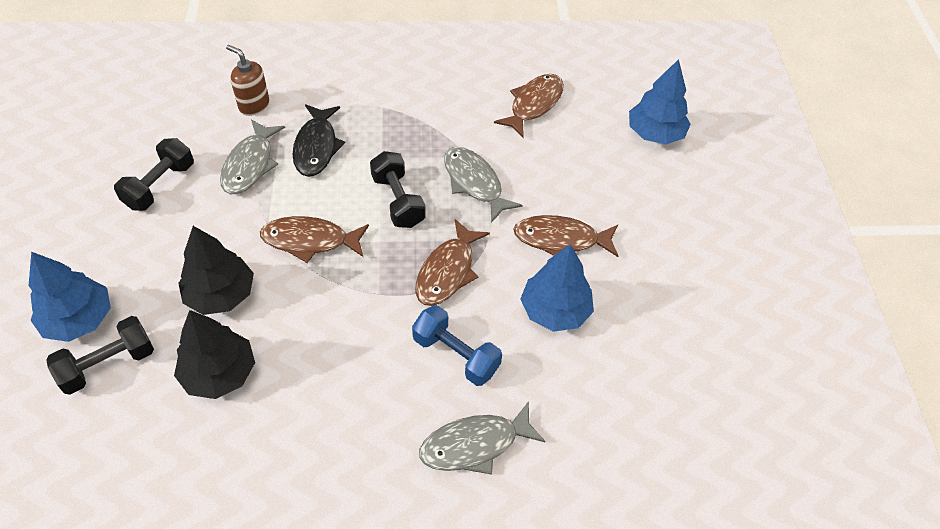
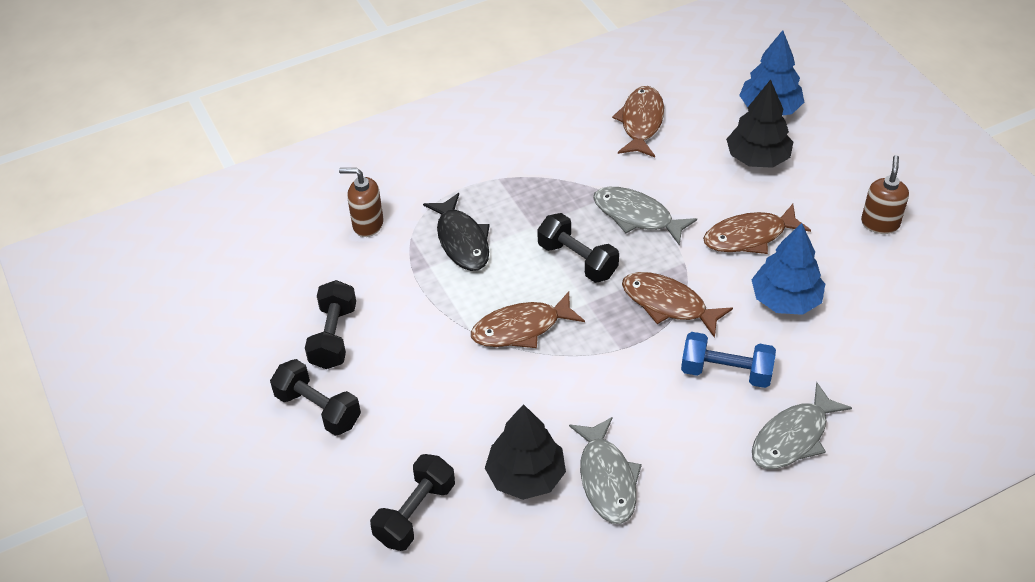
camera: 20 degrees left, 5 degrees down
(79, 319) = (353, 487): blue tree -> none
(103, 241) = (318, 409): none -> black dumbbell
(220, 294) = (473, 409): black tree -> black tree (757, 158)
(250, 164) = (409, 282): grey fish -> grey fish (607, 479)
(448, 271) = (668, 304): brown fish -> brown fish turned 120 degrees clockwise
(690, 275) = (880, 223): none -> brown soap dispenser

